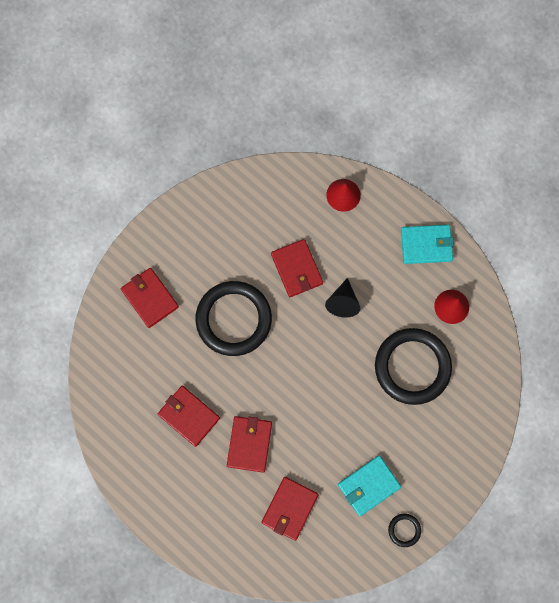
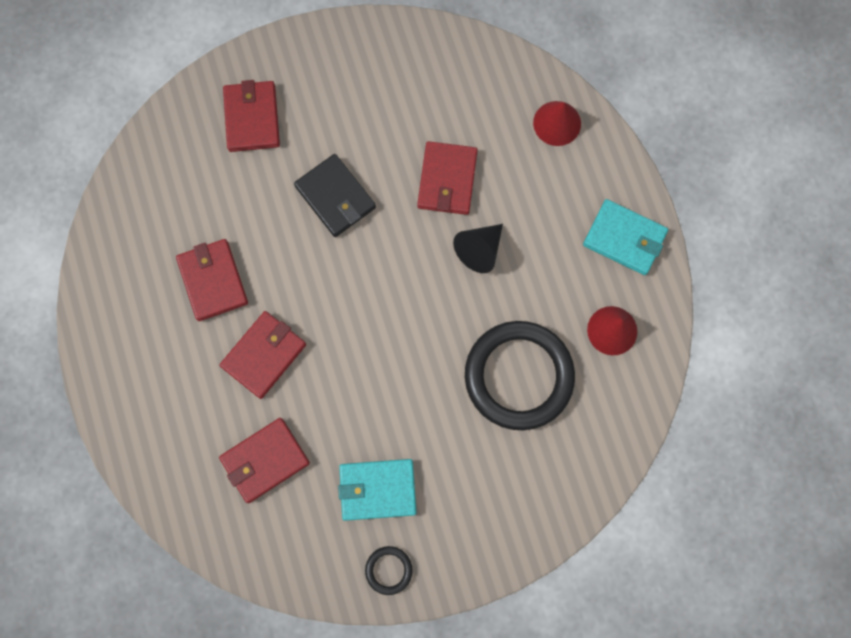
camera: 30 degrees right, 0 degrees up
(233, 319) = (335, 197): black ring -> black wallet

